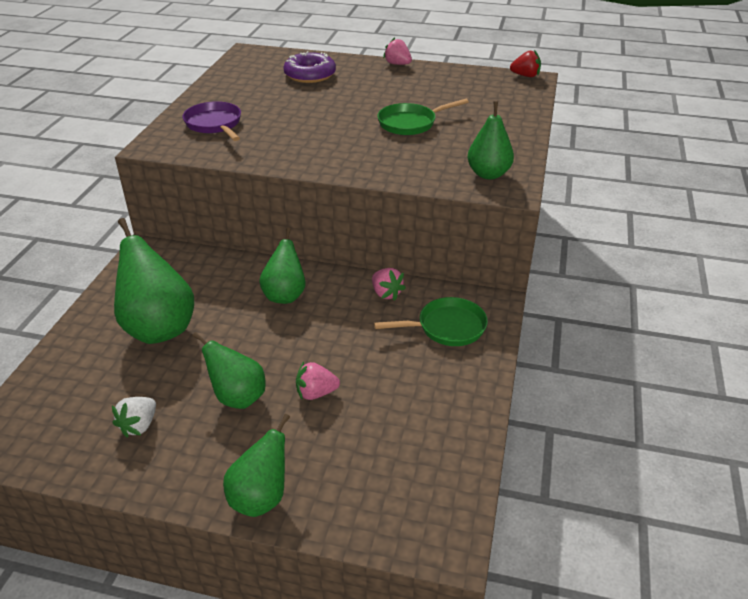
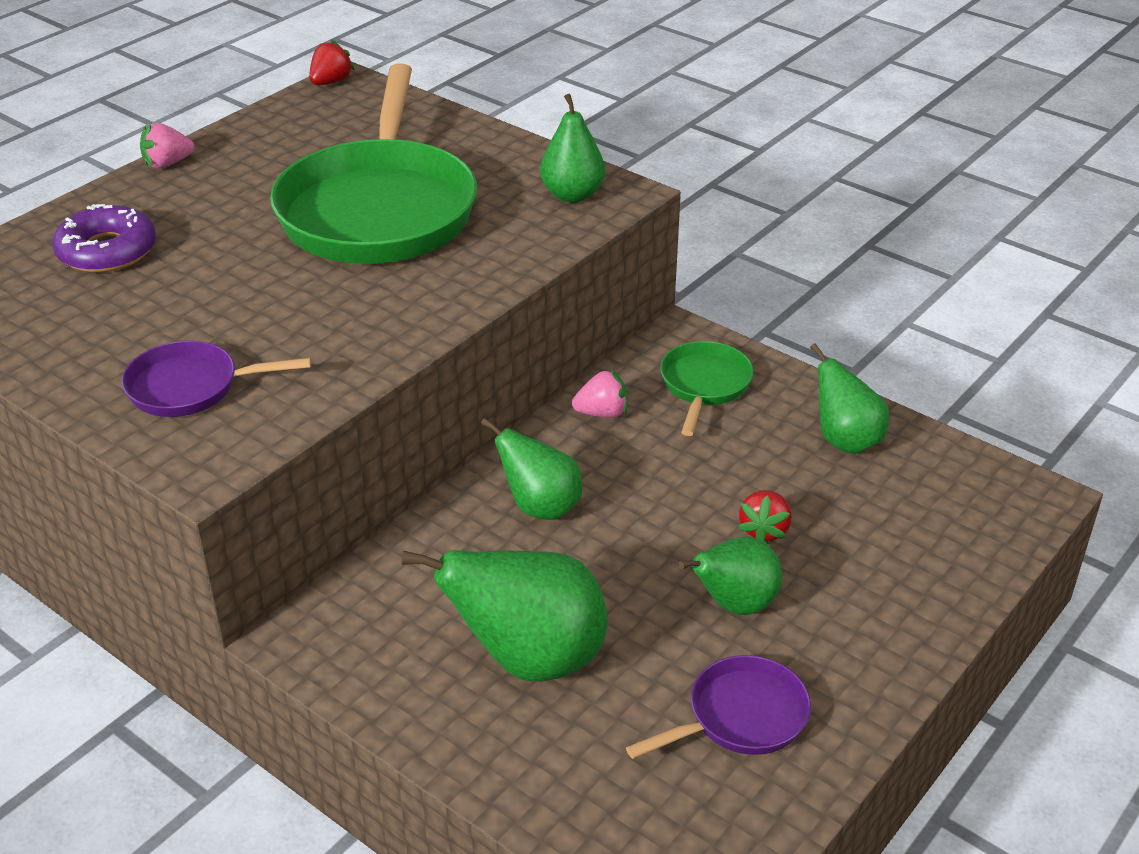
camera: 65 degrees left, 0 degrees up
(139, 425) = (740, 717): white strawberry -> purple pan
(261, 497) = (921, 623): green pear -> green pear (845, 441)
(316, 393) = (764, 530): pink strawberry -> red strawberry
(410, 123) = (378, 209): green pan -> green pan, size x2.15

